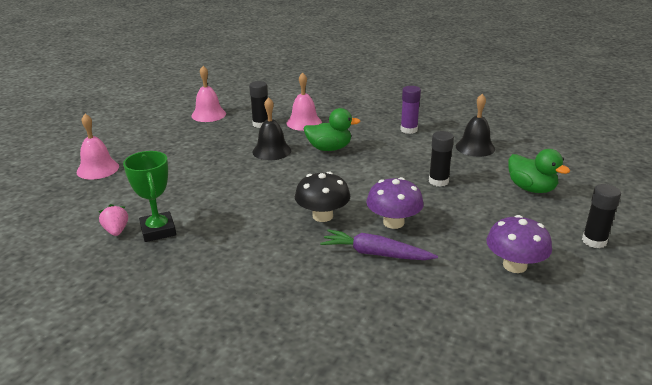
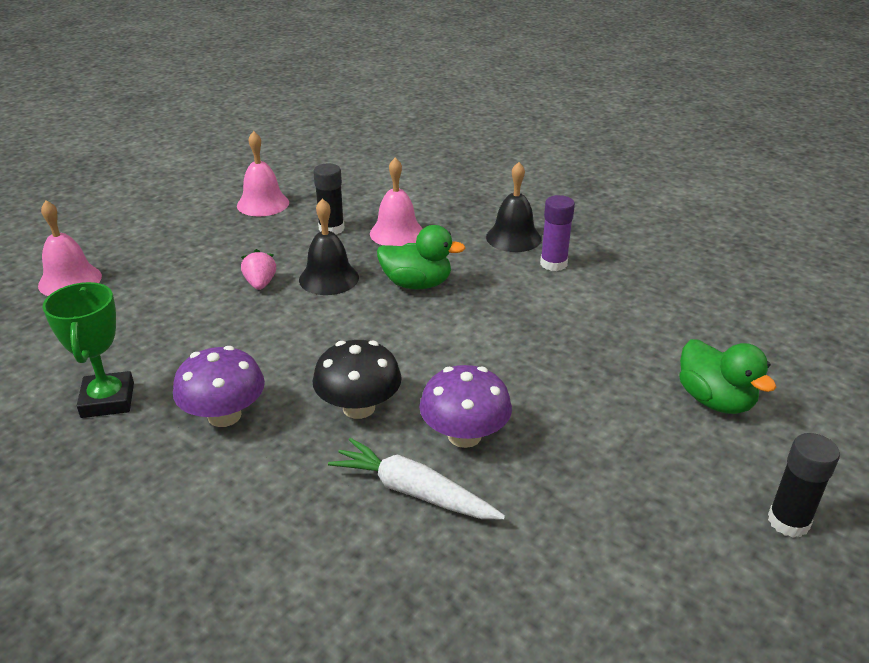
camera: 10 degrees right, 5 degrees up
(116, 231) = (49, 392): pink strawberry -> pink strawberry (260, 284)
(375, 254) = (413, 491): purple carrot -> white carrot
(438, 181) = (565, 366): black glue stick -> none
(475, 147) = (648, 309): black bell -> black bell (513, 238)
(514, 265) = (633, 550): purple mushroom -> purple mushroom (224, 415)

